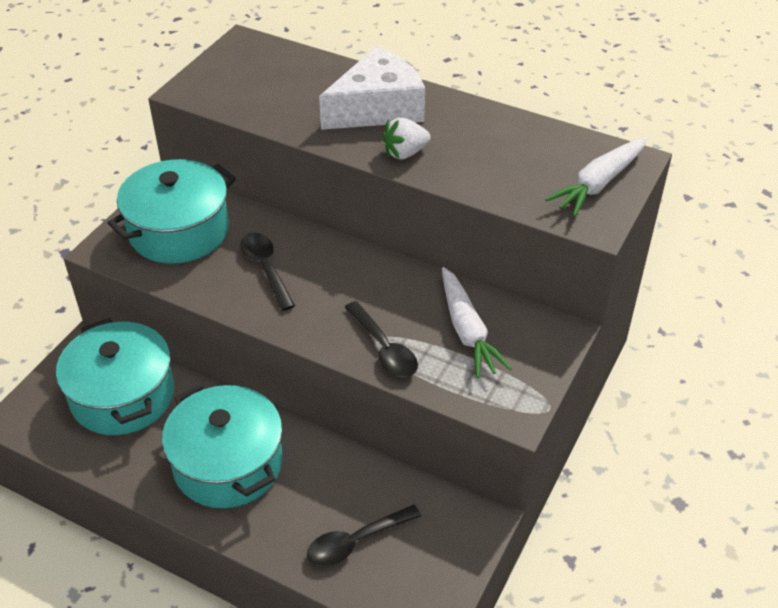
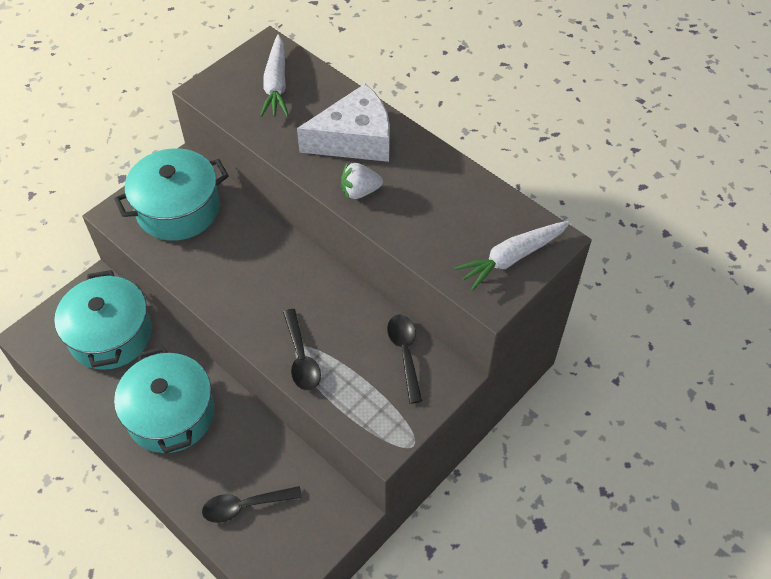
camera: 15 degrees right, 10 degrees up
(266, 268) = (234, 260): black spoon -> black spoon (405, 353)
(467, 331) = (374, 357): white carrot -> white carrot (276, 84)

